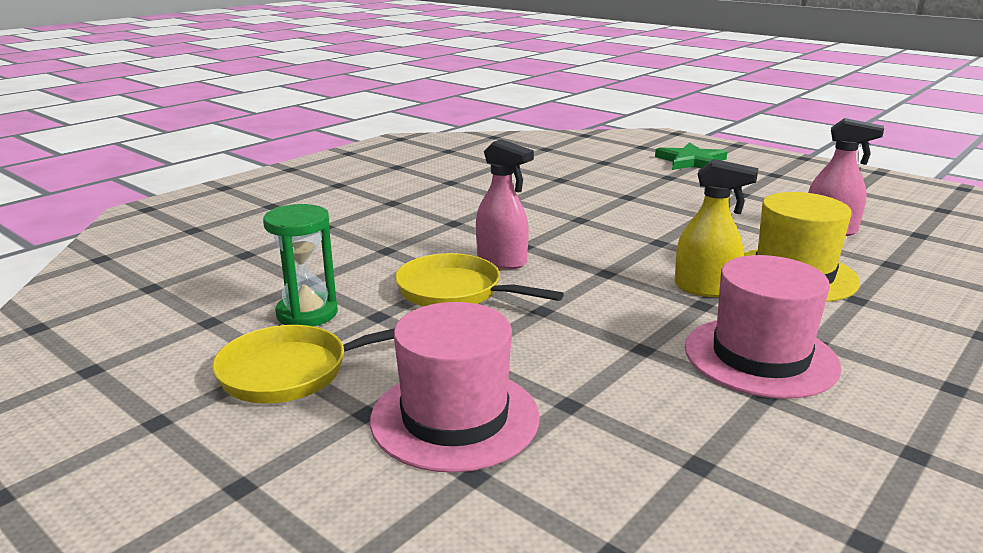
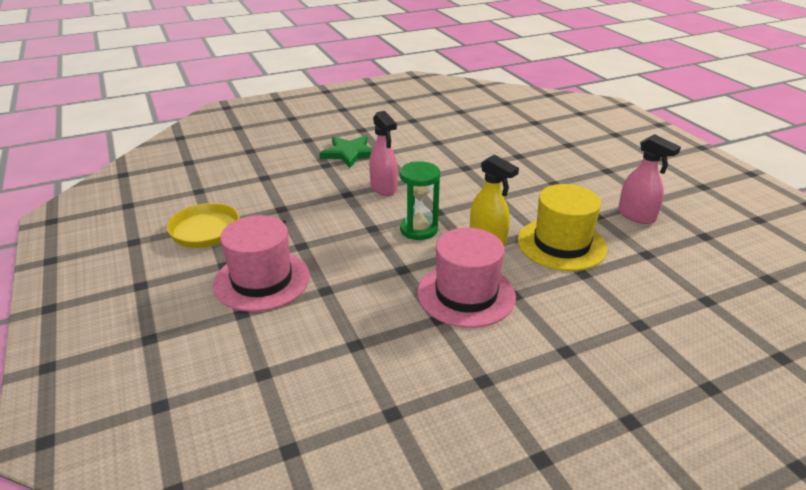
camera: 25 degrees right, 10 degrees up
(307, 313) = (247, 198): green hourglass -> green hourglass (418, 229)
(455, 292) = (336, 203): yellow pan -> none
(691, 161) = (603, 134): green star -> green star (349, 153)

